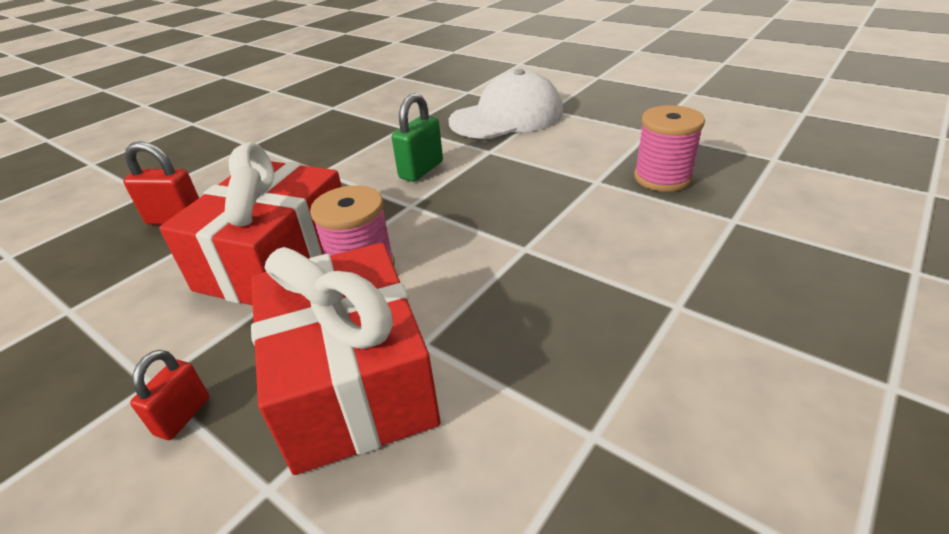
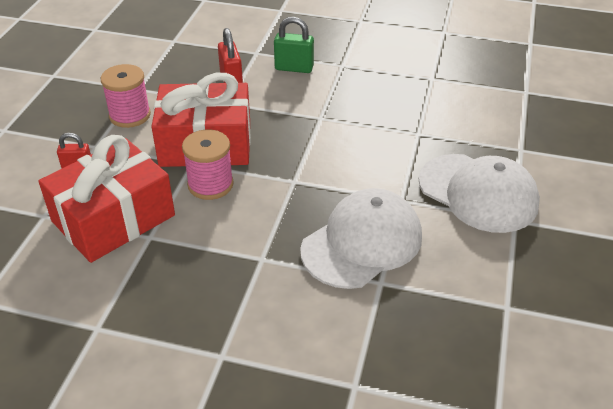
camera: 65 degrees right, 5 degrees up
(421, 170) = (348, 169): green padlock -> green padlock (294, 68)
(536, 181) = (362, 243): none -> white cap
(662, 178) = (408, 328): pink spool -> pink spool (130, 115)

